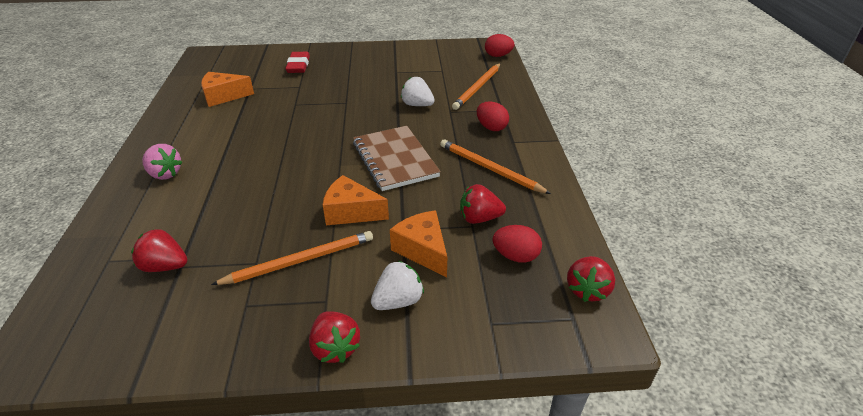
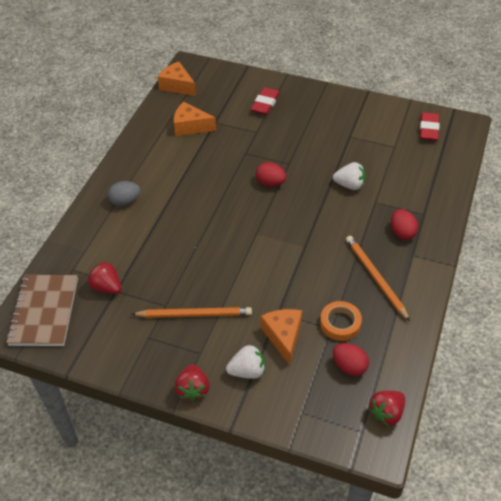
camera: 25 degrees right, 10 degrees up
(165, 174) = (125, 201): pink strawberry -> grey egg
(351, 212) = (246, 284): orange cheese -> orange cheese (177, 86)
(395, 159) = (302, 242): brown notebook -> brown notebook (44, 311)
(417, 105) = (349, 185): white strawberry -> white strawberry turned 135 degrees clockwise
(464, 54) = (428, 129): none -> red eraser
(477, 88) = (416, 180): orange pencil -> none
(479, 218) = (340, 323): red strawberry -> orange tape
(498, 56) = (461, 141): red egg -> red egg (270, 183)

